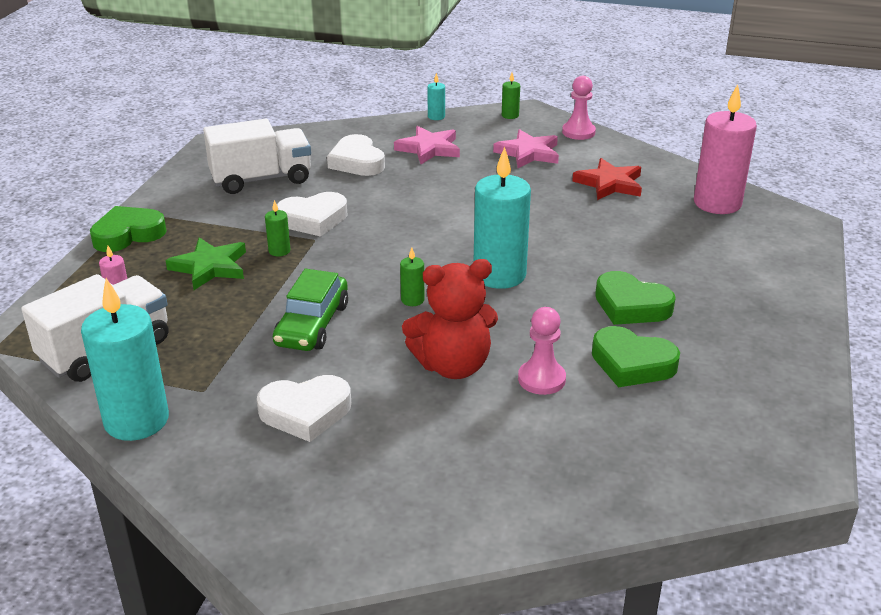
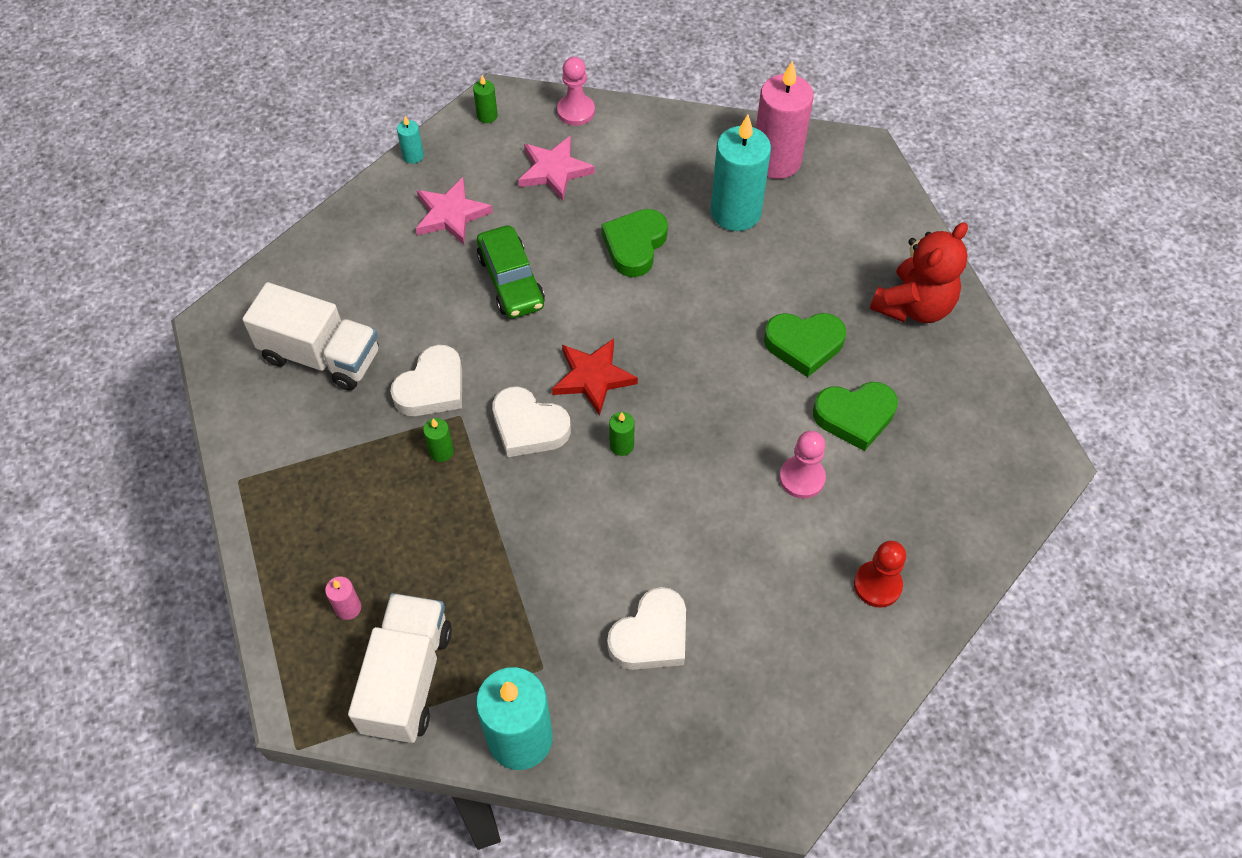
camera: 35 degrees left, 25 degrees up
(128, 234) = (264, 517): green heart -> green heart (635, 245)
(210, 267) = (395, 513): green star -> none
(261, 179) = (321, 356): white truck -> white truck turned 75 degrees clockwise
(312, 325) = (562, 530): green car -> green car (511, 281)
(357, 162) = (396, 274): white heart -> white heart (528, 427)
(453, 366) = (722, 506): red teddy bear -> red teddy bear (913, 306)
(499, 275) = (668, 368): turquoise candle -> turquoise candle (735, 212)
(537, 475) = (877, 585): none -> red pawn
(610, 184) = (665, 181): red star -> red star (593, 377)

